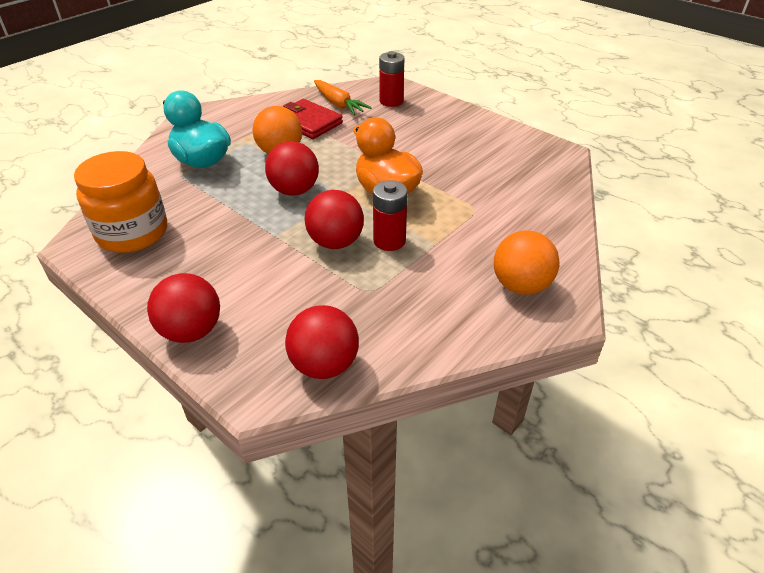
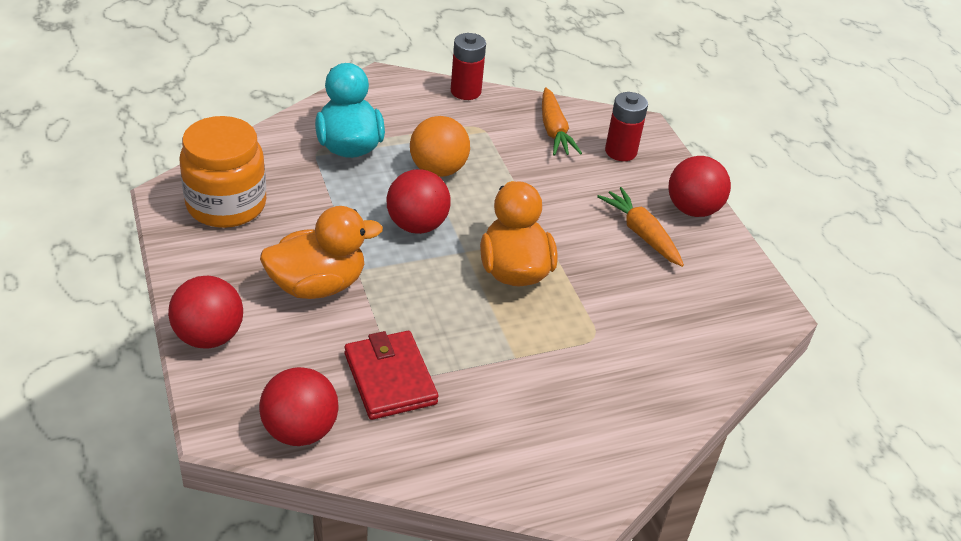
camera: 25 degrees right, 0 degrees up
(252, 257) = (317, 285): none -> orange duck
(308, 122) = (499, 142): red wallet -> red wallet (390, 378)
(335, 242) = (411, 306): red ball -> red ball (692, 209)
(389, 241) = (468, 331): red battery -> red battery (465, 91)
(446, 140) = (641, 234): none -> orange carrot
(521, 285) = (563, 449): orange ball -> none

